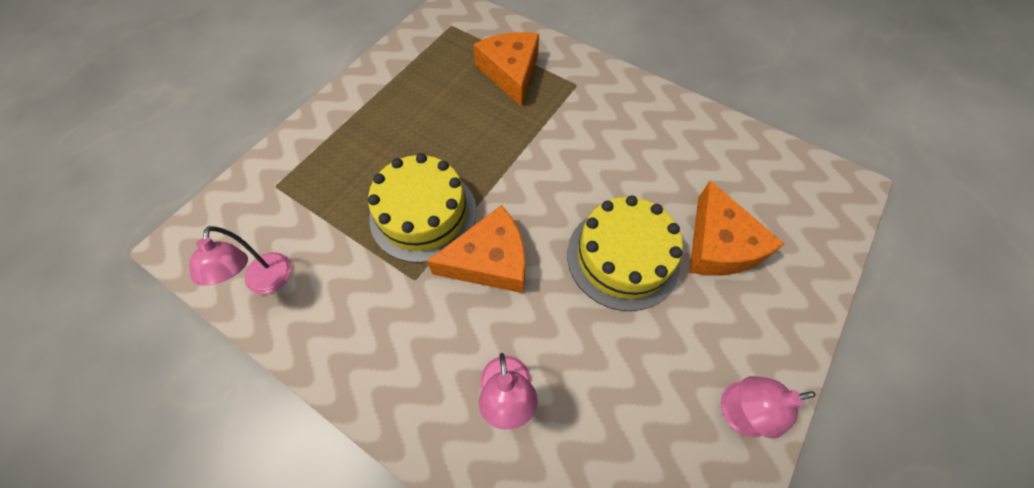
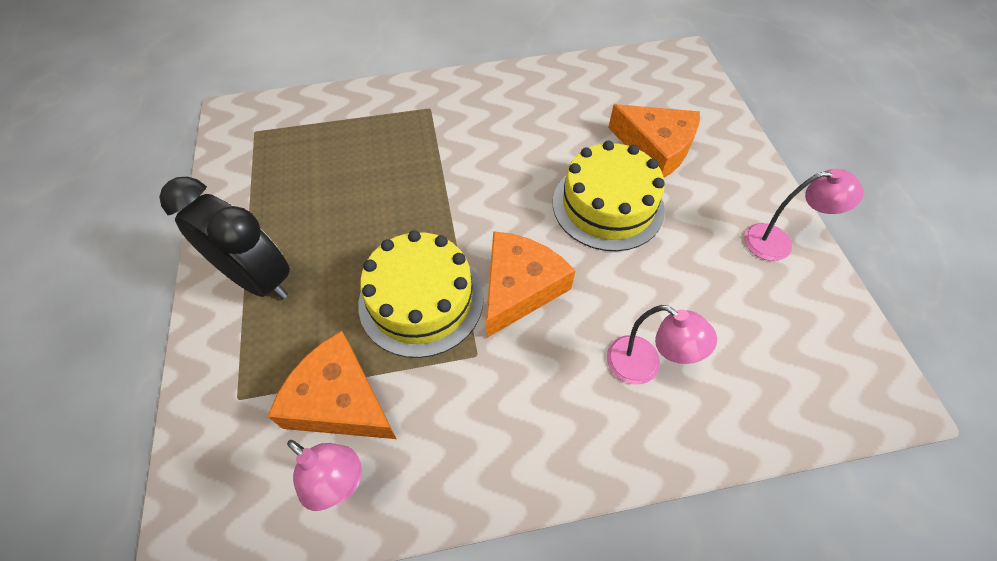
camera: 45 degrees left, 5 degrees down
(355, 124) = (258, 279): none -> black clock
(510, 73) = (362, 135): orange cheese -> orange cheese (339, 400)
(735, 411) = (778, 242): pink lamp -> pink lamp turned 120 degrees counterclockwise

